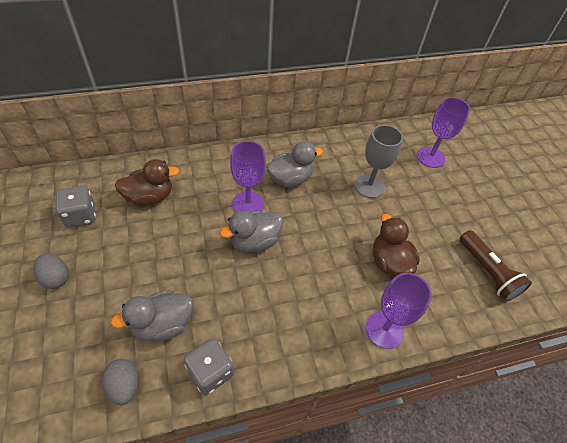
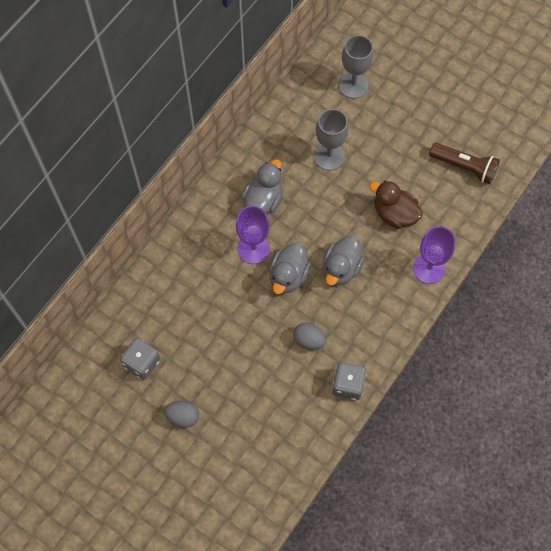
camera: 35 degrees left, 15 degrees up
(124, 386) = (305, 435): grey egg -> grey egg (308, 340)
(150, 197) = (174, 305): brown duck -> none
(162, 324) = (288, 384): grey duck -> grey duck (341, 268)
(430, 157) = (353, 85): purple goblet -> grey goblet

